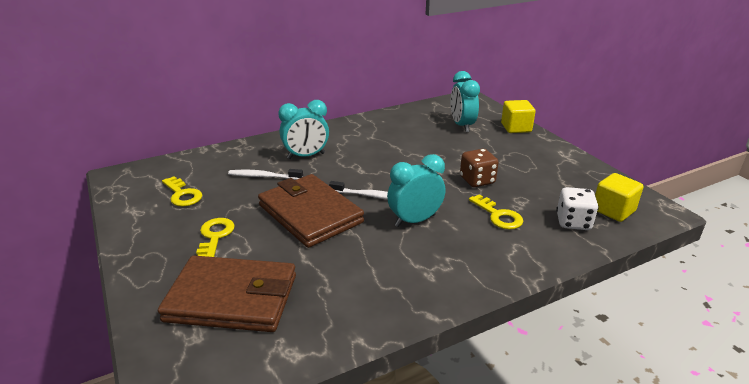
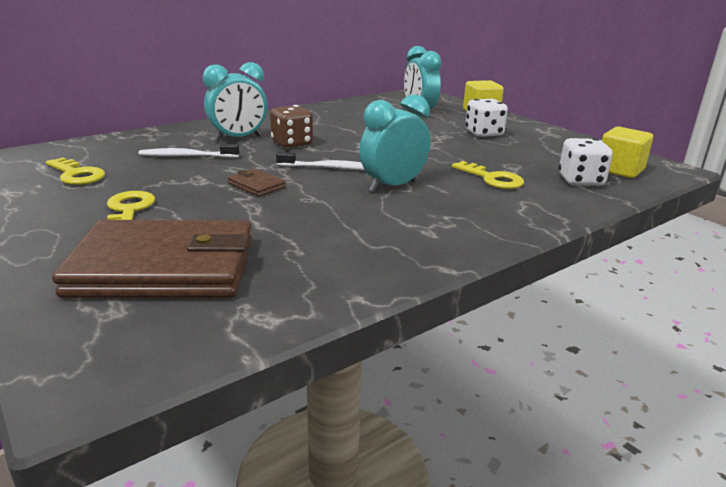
camera: 10 degrees left, 5 degrees down
(310, 214) = (256, 185): brown wallet -> brown wallet, size x0.40
(477, 180) = (454, 152): brown dice -> brown dice (292, 143)
(509, 157) = (484, 133): none -> white dice

